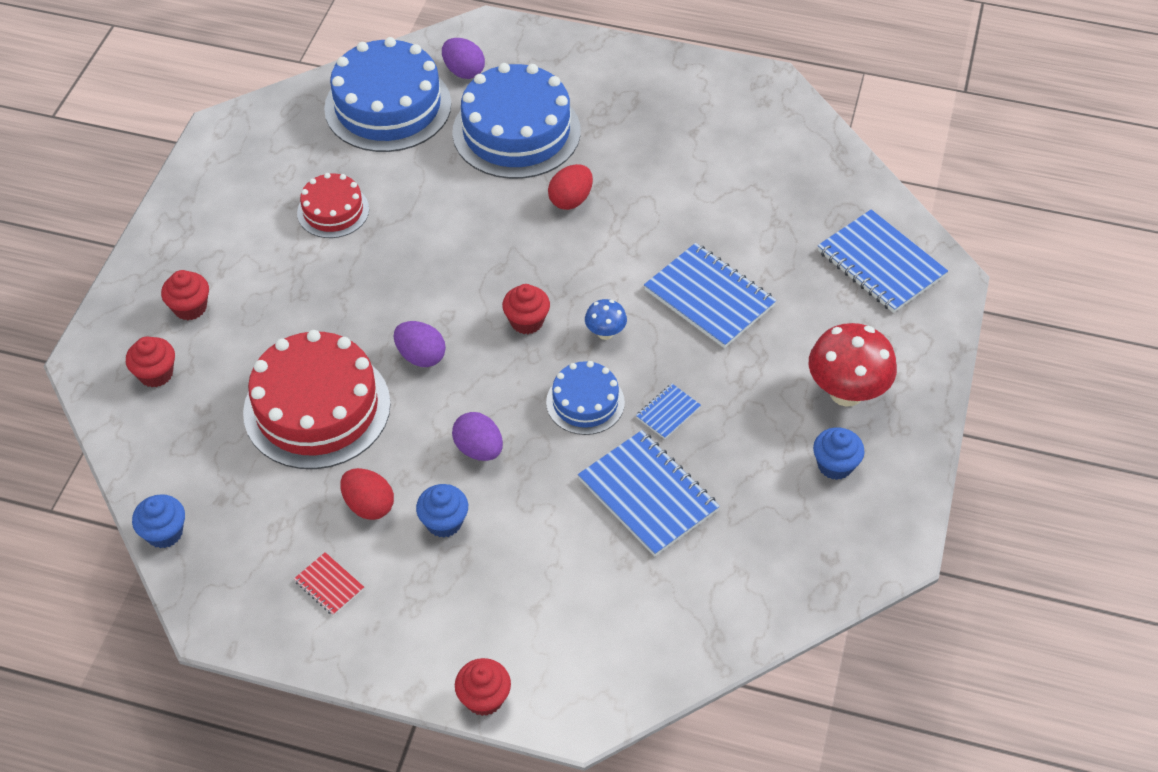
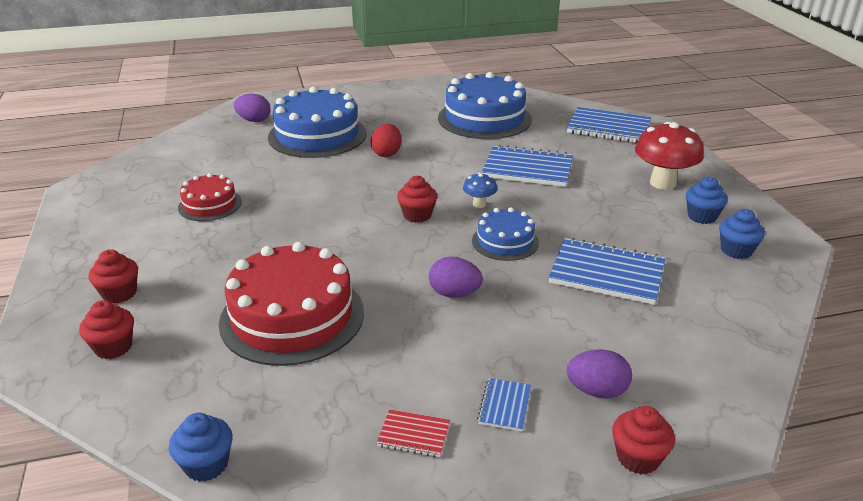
camera: 30 degrees left, 20 degrees down
(369, 505) = (397, 362): red egg -> none
(388, 106) = (210, 147): blue cake -> blue cake (484, 118)
(421, 356) = (354, 258): purple egg -> purple egg (596, 391)
(444, 522) = (473, 348): blue cupcake -> blue cupcake (736, 250)
(668, 412) = (567, 228): blue notebook -> blue notebook (504, 406)

